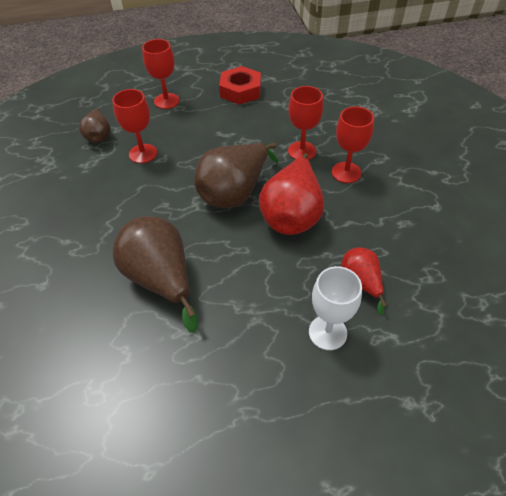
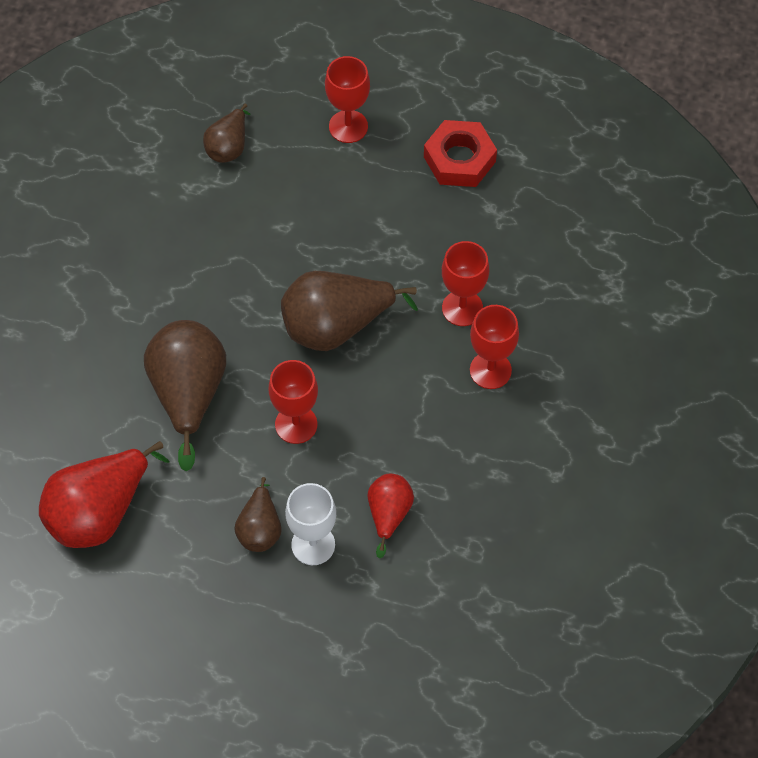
camera: 30 degrees right, 10 degrees up
(143, 153) = (266, 206): red goblet -> red goblet (296, 424)
(280, 343) = (260, 529): none -> brown pear
(292, 215) = (380, 393): red pear -> red pear (99, 512)

